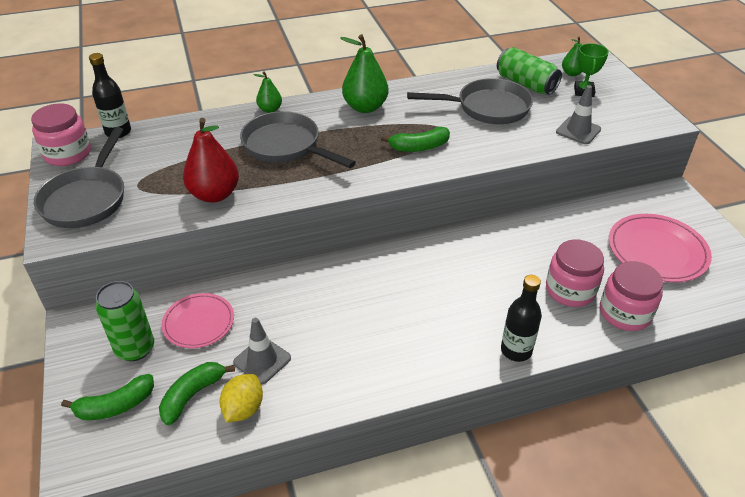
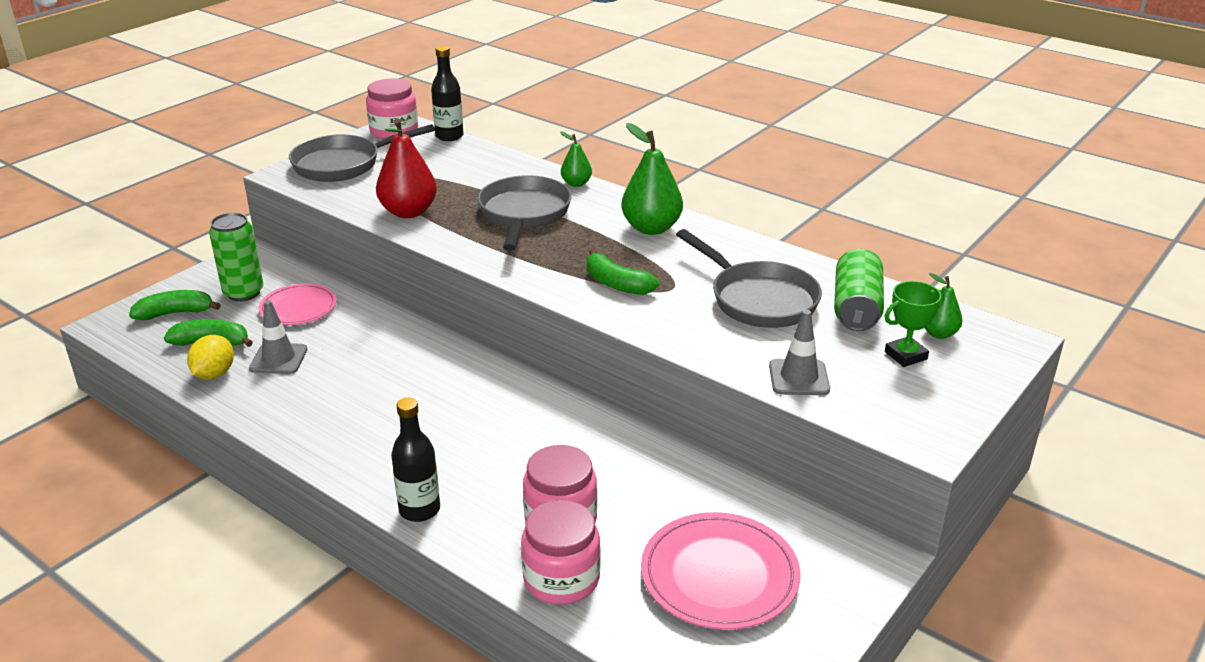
camera: 55 degrees right, 10 degrees down
(115, 406) = (175, 313): green banana -> green banana turned 135 degrees clockwise
(243, 409) = (214, 374): yellow lemon -> yellow lemon turned 60 degrees counterclockwise

